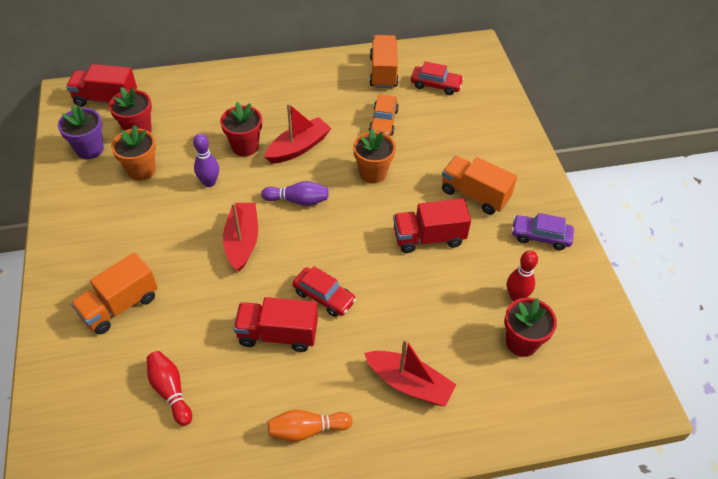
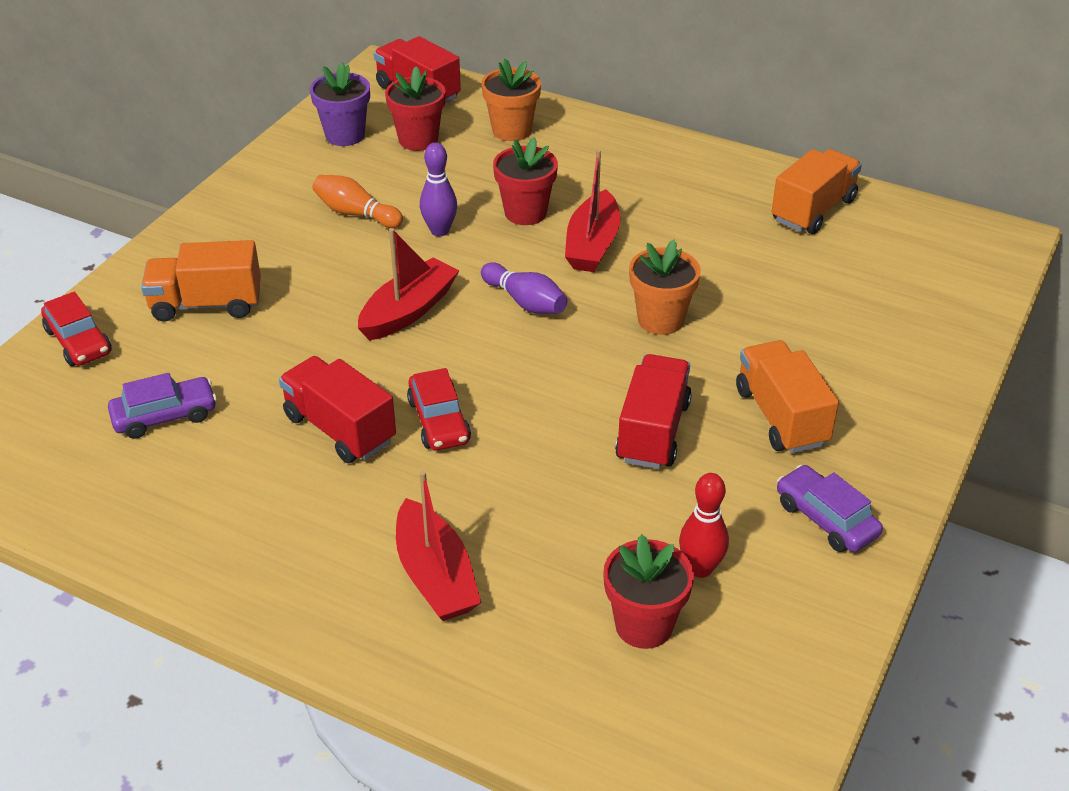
camera: 40 degrees right, 10 degrees down
(141, 170) = (377, 182): orange flower pot -> orange flower pot (511, 130)
(170, 391) = (165, 416): red bowling pin -> purple car
(298, 147) = (592, 245): red boat -> red boat turned 105 degrees clockwise
(307, 430) = (261, 545): orange bowling pin -> orange bowling pin (356, 214)
(383, 121) = (745, 268): orange car -> none
(428, 237) = (653, 431): red truck -> red truck turned 75 degrees clockwise
(436, 85) = (877, 259): red car -> red car (79, 341)

